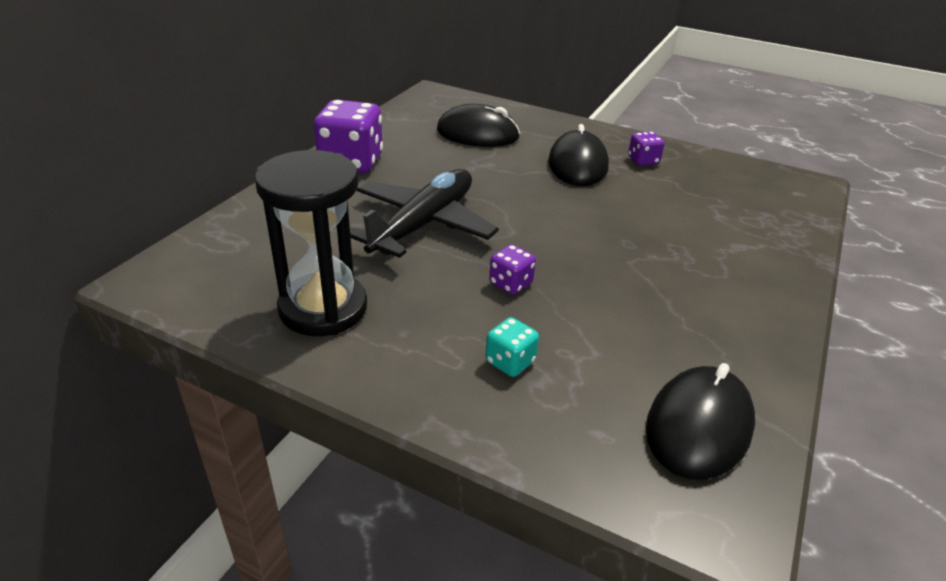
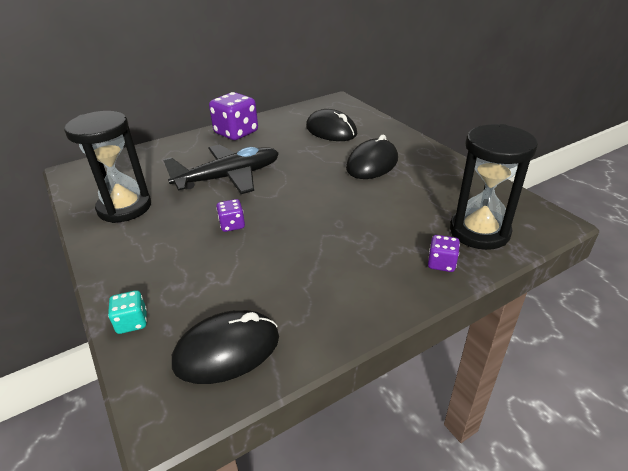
camera: 35 degrees right, 0 degrees up
(510, 362) = (174, 268): turquoise dice -> turquoise dice (132, 322)
(643, 160) = (425, 171): purple dice -> purple dice (441, 263)
(767, 211) = (479, 231): none -> black hourglass

